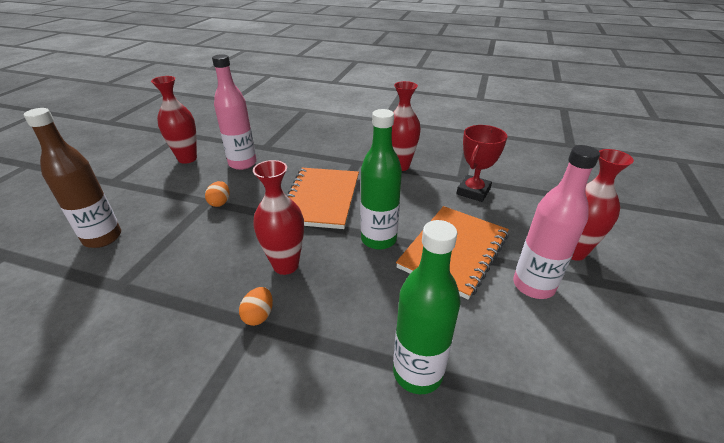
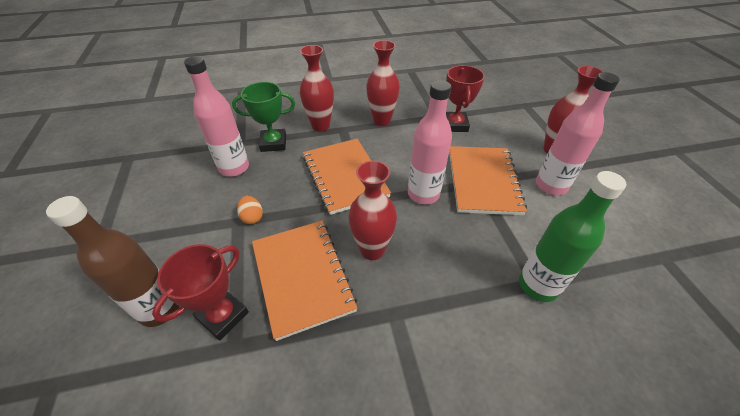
camera: 30 degrees left, 10 degrees up
(132, 261) = (223, 316): none -> red trophy
(187, 159) = (166, 184): red vase -> red vase (320, 126)
(211, 260) = (302, 277): none -> orange notebook
(259, 315) = (392, 304): orange egg -> none
(289, 155) = (273, 143): none -> green trophy
(378, 239) = (423, 194): green bottle -> pink bottle

